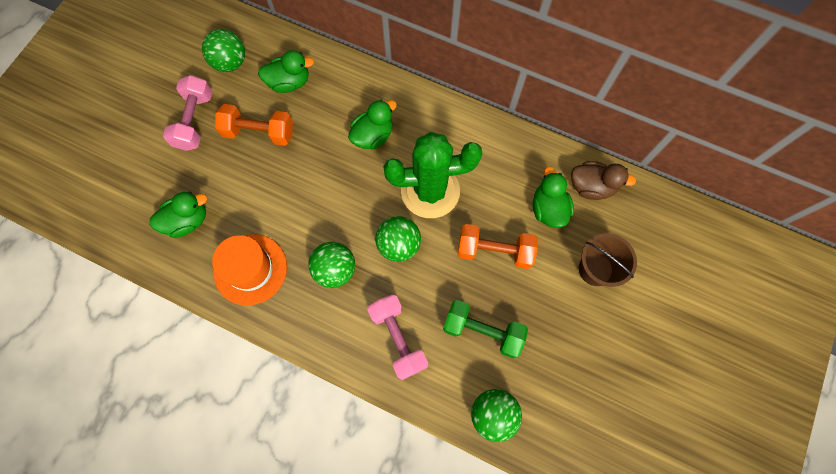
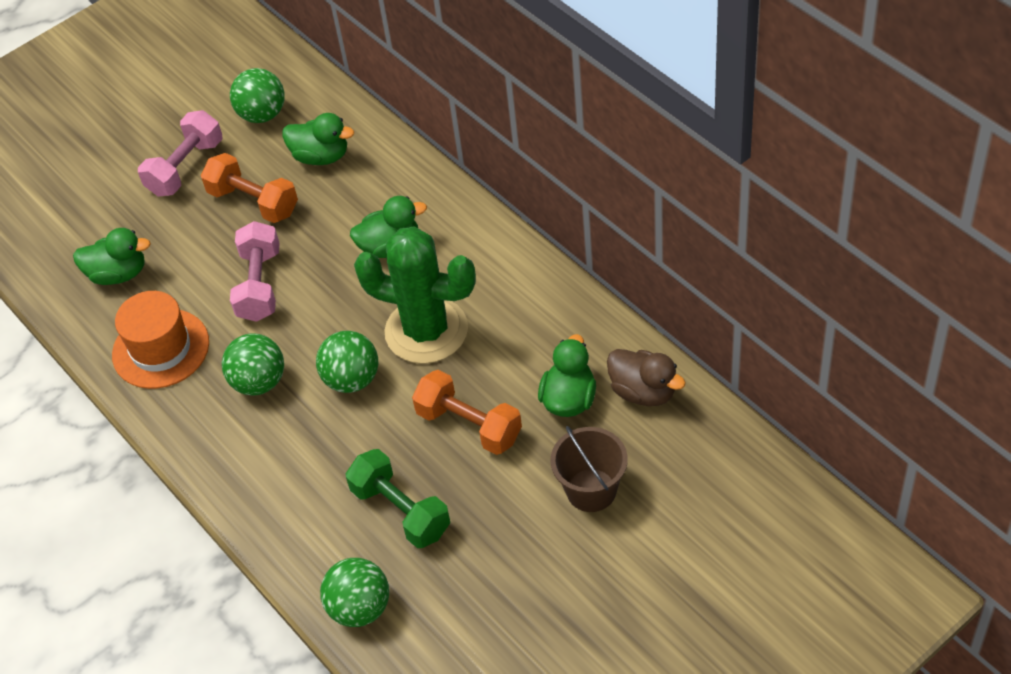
camera: 30 degrees right, 20 degrees down
(398, 338) = (291, 483): pink dumbbell -> pink dumbbell (259, 285)

